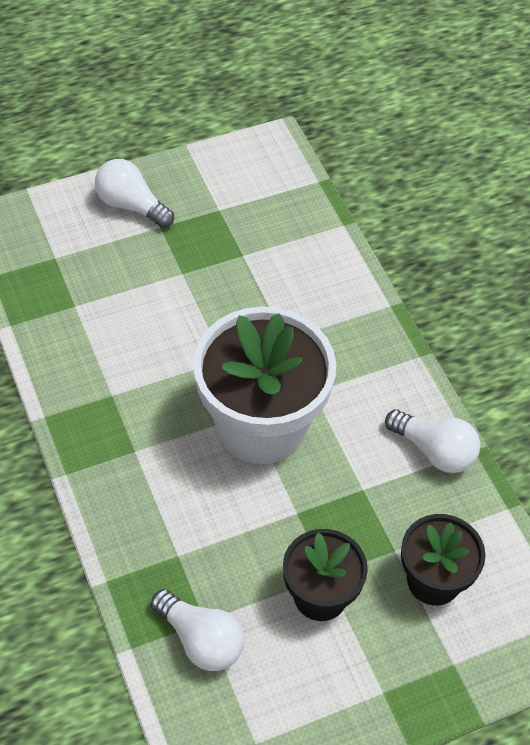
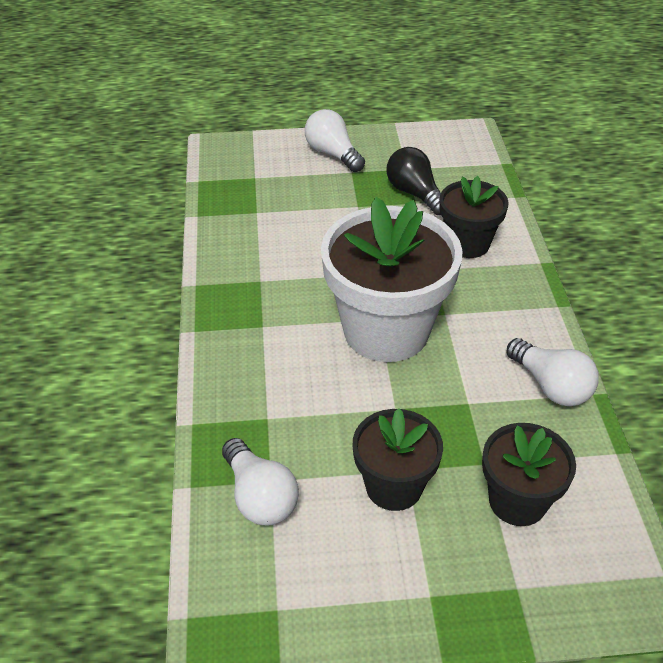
camera: 20 degrees right, 10 degrees down
(238, 243) = (415, 193): none -> black light bulb
(311, 298) = (467, 243): none -> black flower pot

